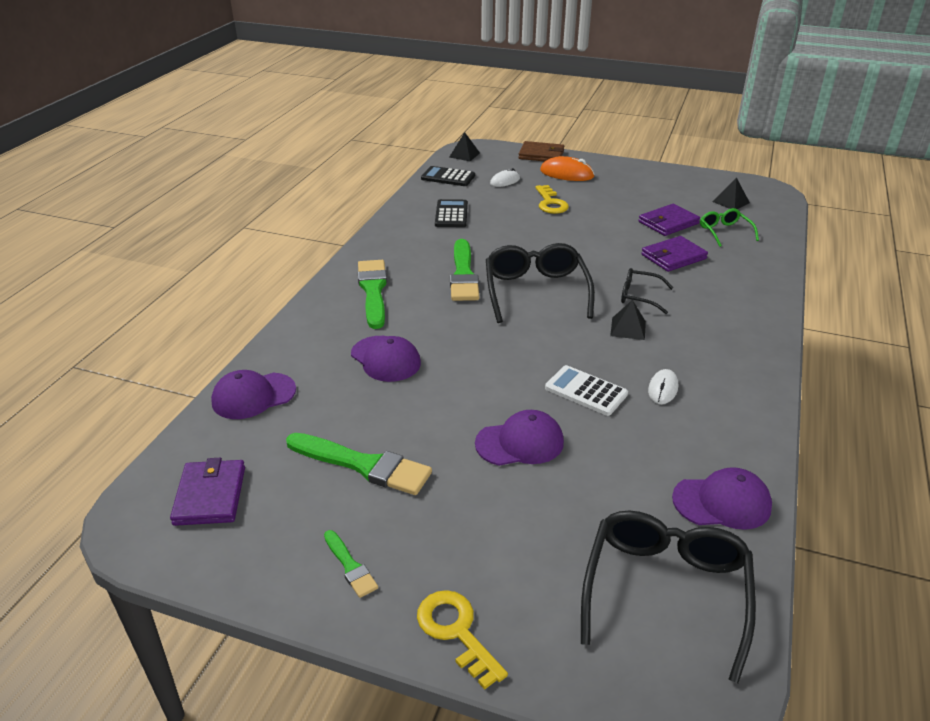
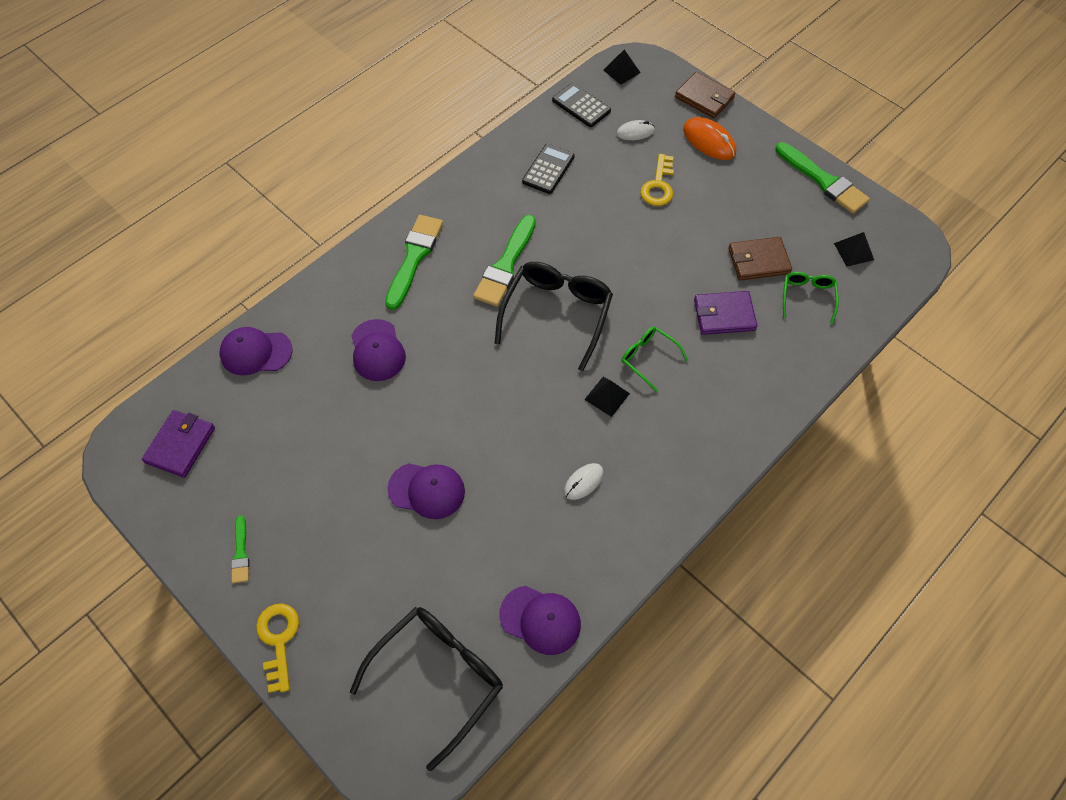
camera: 25 degrees right, 25 degrees up
(363, 465) = (298, 462): green brush -> green brush (823, 181)
(586, 391) = (516, 457): white calculator -> none
(639, 296) = (648, 358): black glasses -> green glasses
(668, 223) = (758, 261): purple wallet -> brown wallet

